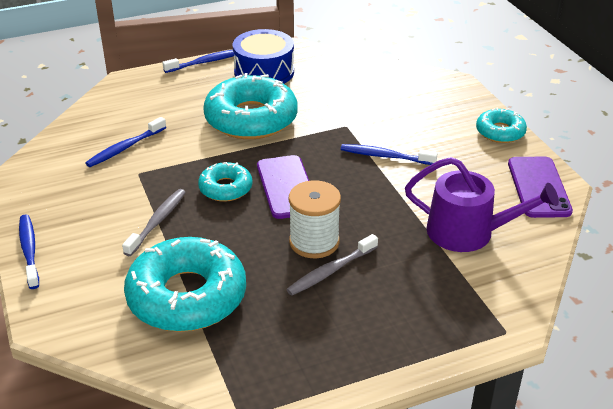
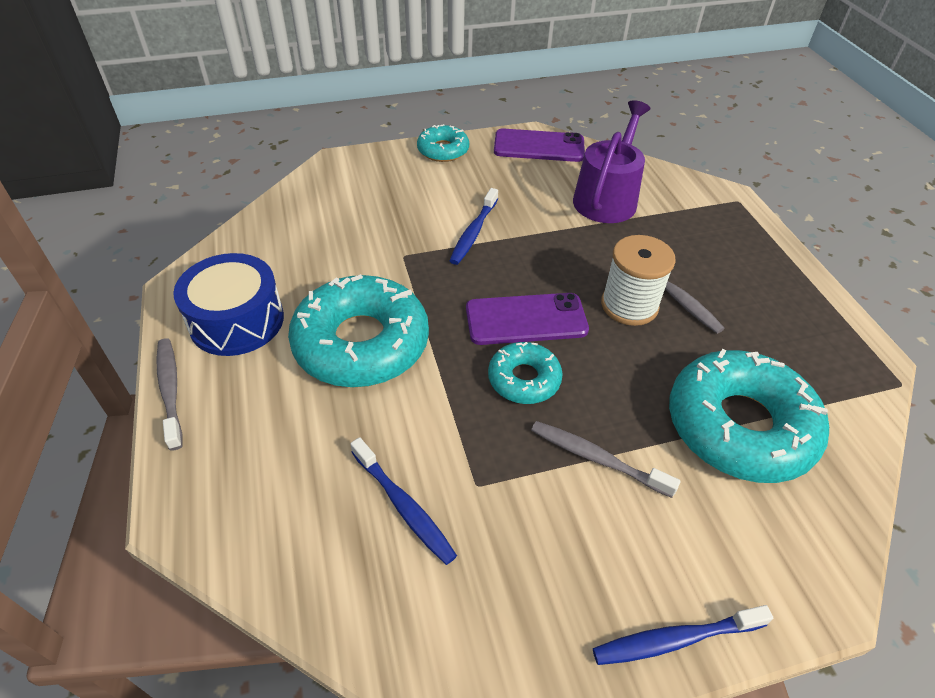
camera: 85 degrees left, 10 degrees up
(205, 62) = (170, 391): blue toothbrush -> grey toothbrush

